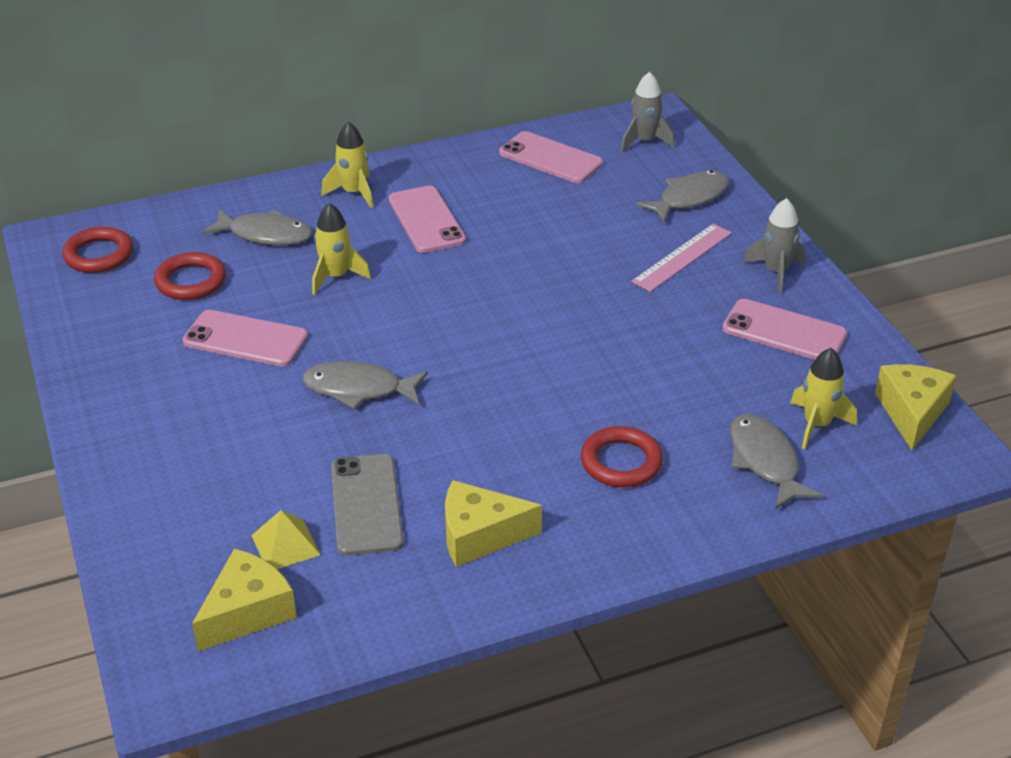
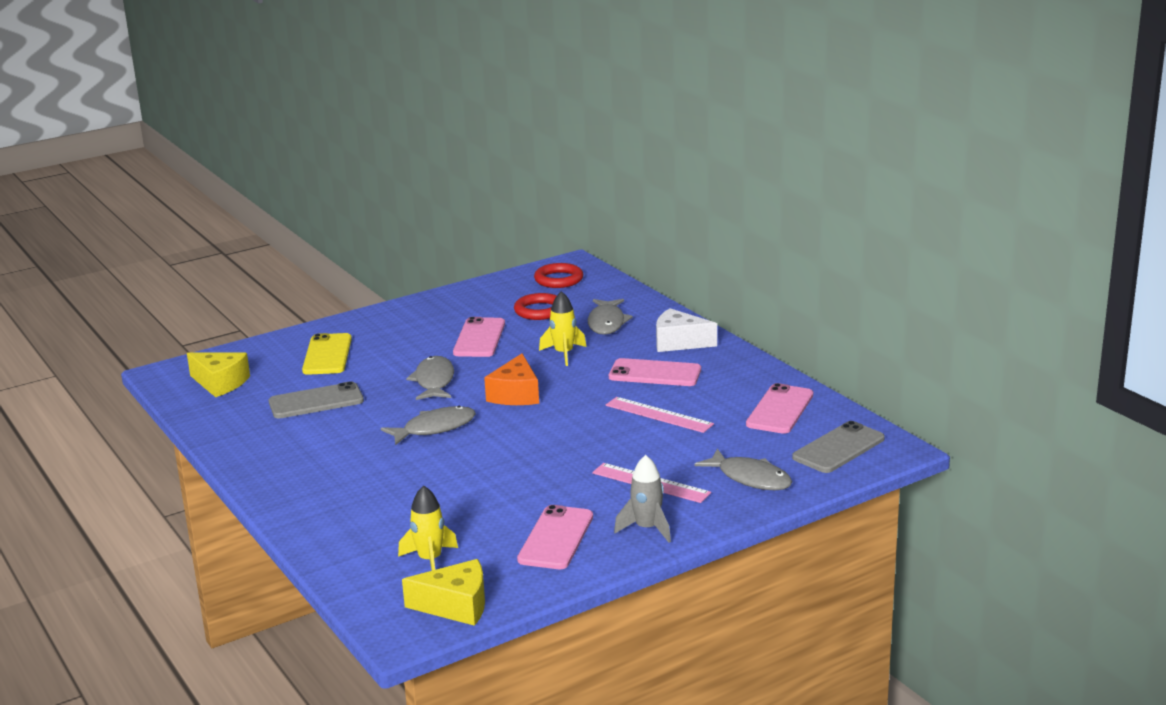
camera: 80 degrees right, 15 degrees down
(212, 488) = (327, 355): none -> yellow phone
(285, 545) = (277, 384): yellow pyramid -> none
(353, 193) = (679, 342): yellow rocket -> white cheese
(426, 220) = (655, 373): pink phone -> pink phone turned 45 degrees clockwise
(431, 325) = (515, 394): none -> orange cheese
(480, 535) = (289, 441): yellow cheese -> none
(530, 231) = (659, 415): none -> pink ruler
(621, 462) = (371, 482): red ring -> none
(644, 141) = (838, 448): grey rocket -> grey phone
(765, 461) = (380, 540): grey fish -> grey fish (434, 428)

